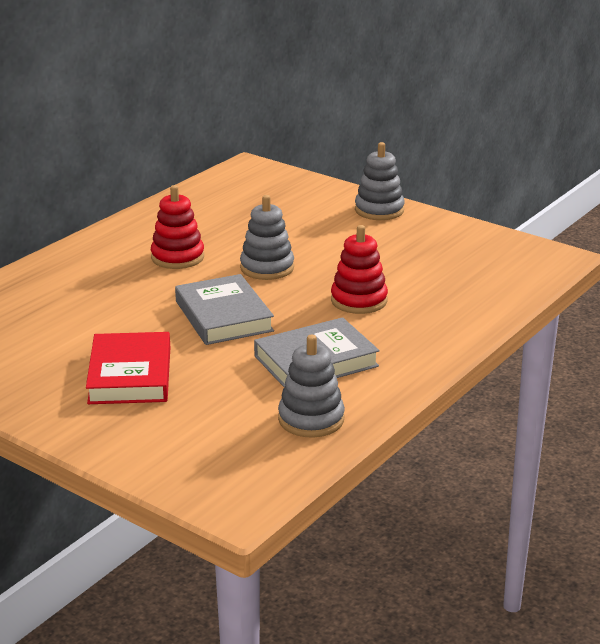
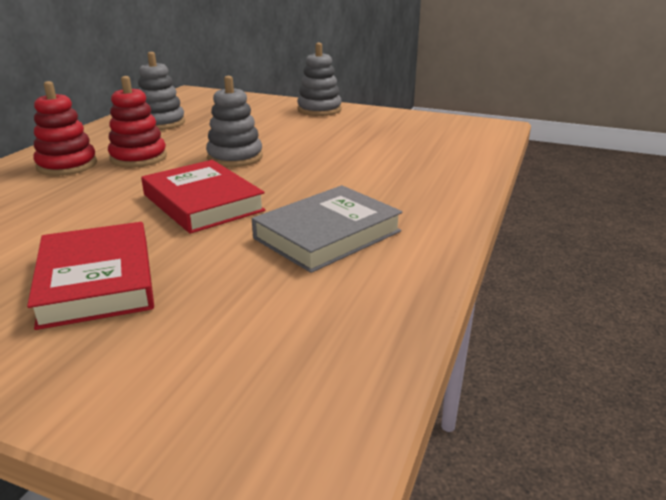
camera: 15 degrees left, 0 degrees up
(223, 316) = (203, 202): grey book -> red book
(311, 419) = (358, 304): grey stacking toy -> grey stacking toy (161, 123)
(359, 300) = (341, 174): red stacking toy -> red stacking toy (67, 165)

